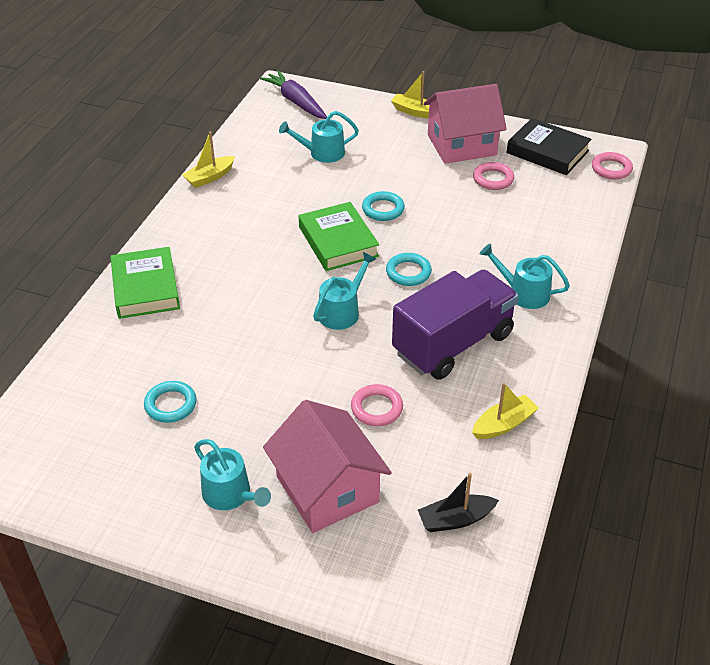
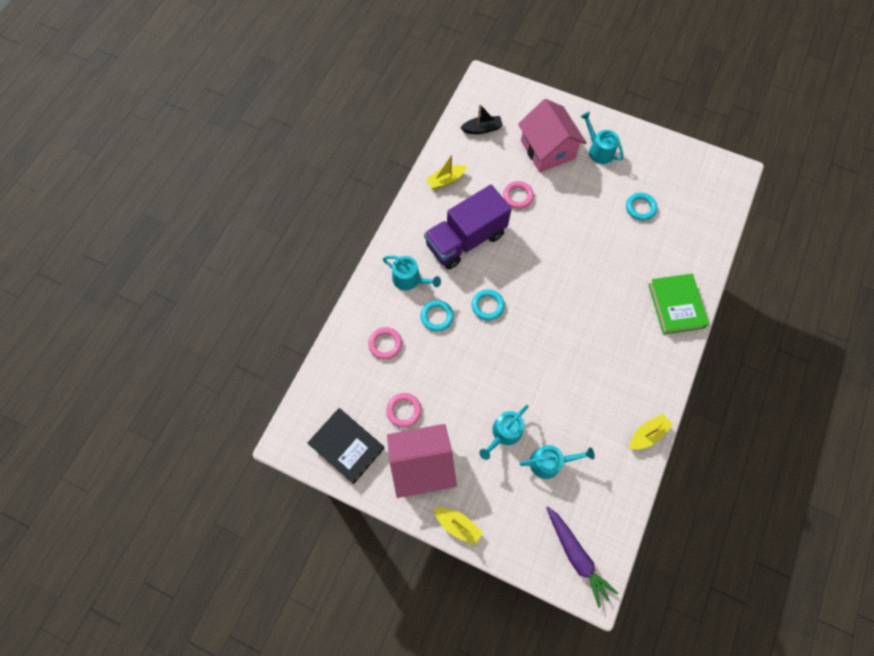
camera: 175 degrees left, 25 degrees up
(338, 241) = (538, 343): green book -> none
(342, 311) = (536, 272): turquoise watering can -> turquoise watering can (504, 433)
(383, 209) = (500, 378): turquoise ring -> turquoise ring (437, 317)
(611, 169) = (299, 416): pink ring -> pink ring (385, 344)

